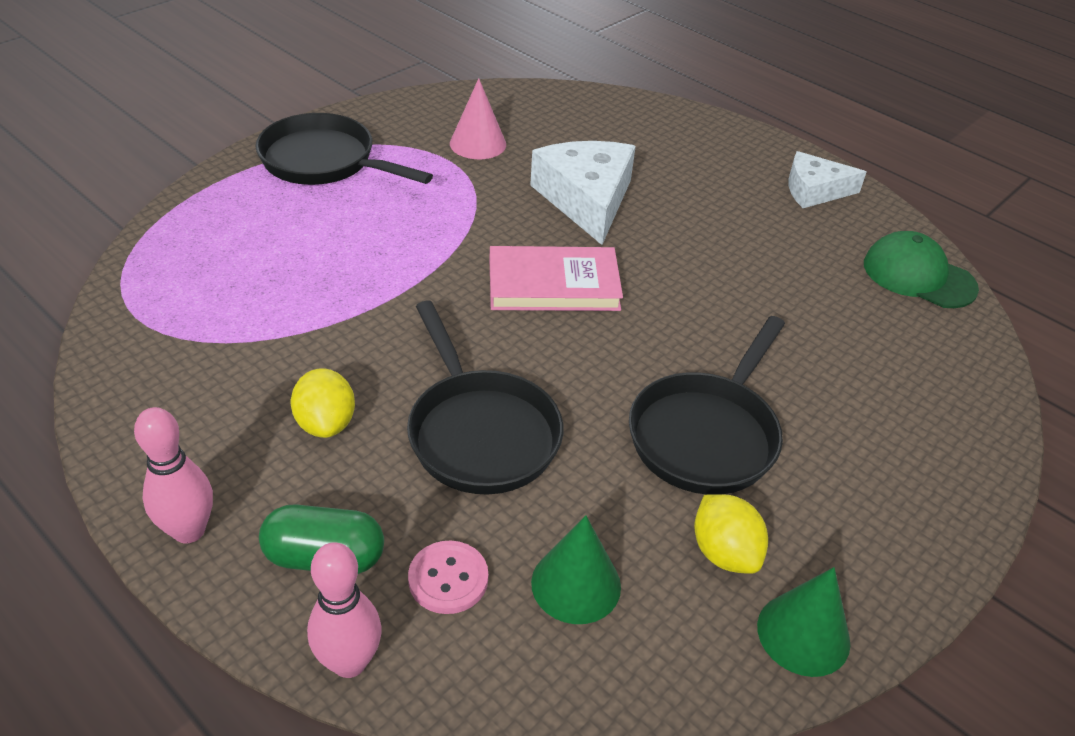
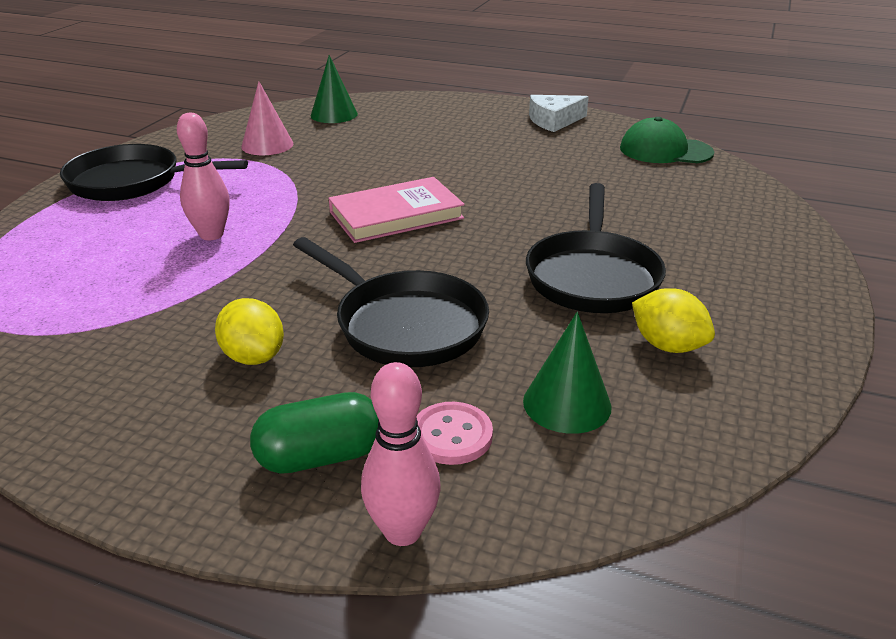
camera: 20 degrees left, 10 degrees down
(189, 530) = (161, 480): pink bowling pin -> pink bowling pin (211, 235)
(586, 199) = (384, 160): white cheese -> none
(803, 634) = (770, 379): green cone -> green cone (334, 114)

